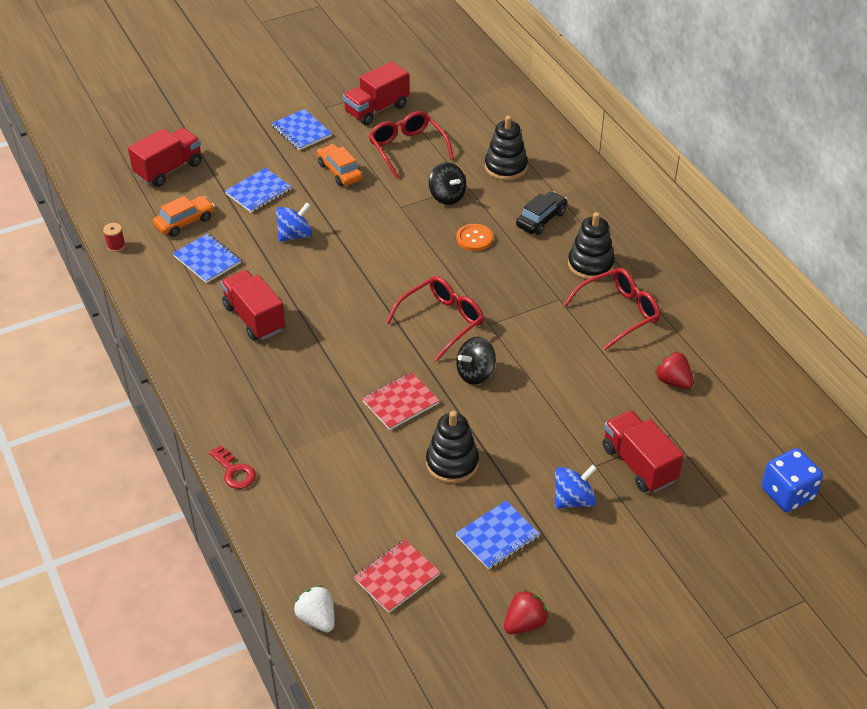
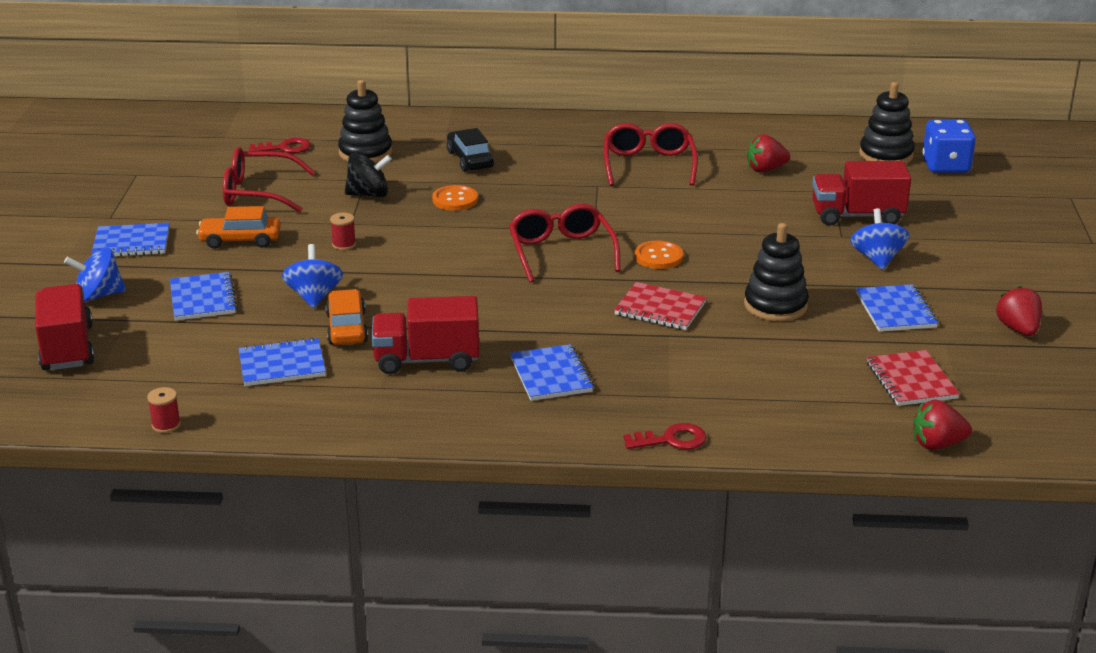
camera: 60 degrees left, 15 degrees down
(185, 222) = (189, 362): orange car -> orange car (347, 328)
(232, 151) = (99, 295): none -> blue spinning top
(275, 382) = (551, 375): none -> blue notebook
(317, 618) = (937, 444): white strawberry -> red strawberry
(370, 217) = (344, 244): none -> red spool
(376, 109) = (163, 190): red truck -> none
(400, 402) = (660, 309): red notebook -> red notebook turned 60 degrees counterclockwise
(475, 373) = (658, 257): black spinning top -> orange button
(479, 130) = (285, 148): none -> red key
(590, 264) = (566, 157): black stacking toy -> black stacking toy (886, 155)

